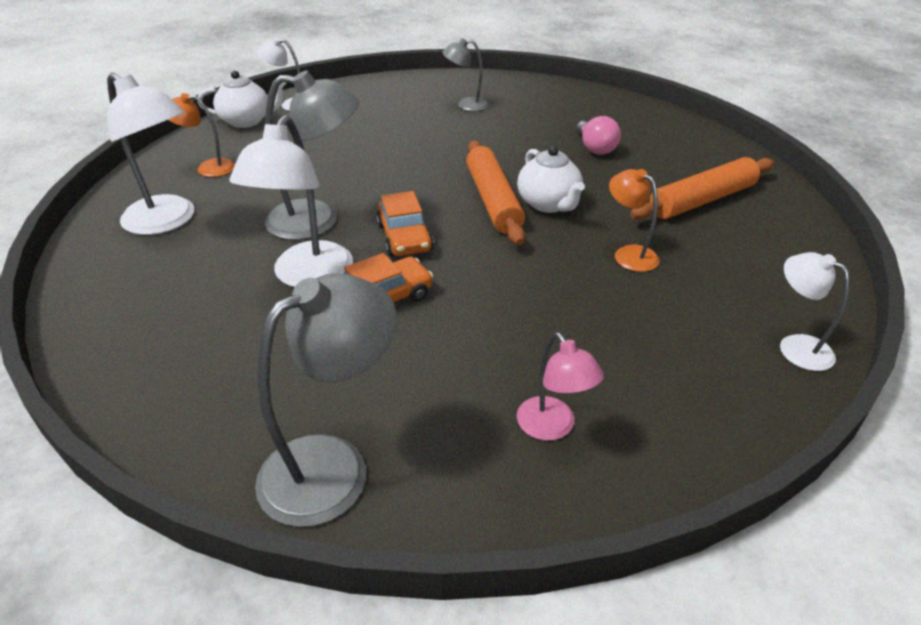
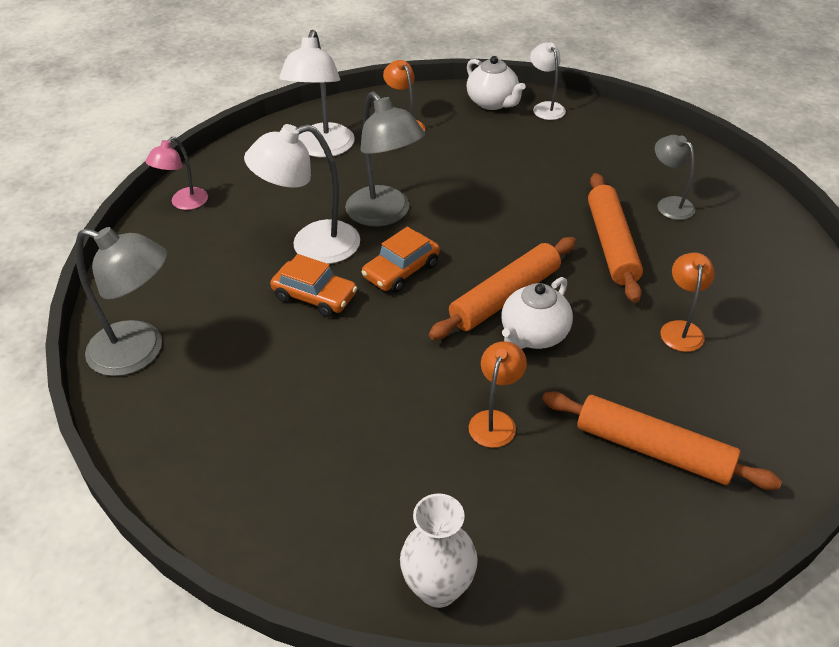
camera: 60 degrees right, 5 degrees up
(483, 139) = (611, 244): none -> orange rolling pin
(552, 427) = (232, 447): pink lamp -> pink lamp (184, 203)
(595, 148) = (681, 329): pink light bulb -> orange lamp
(795, 346) = (438, 588): white lamp -> white vase

